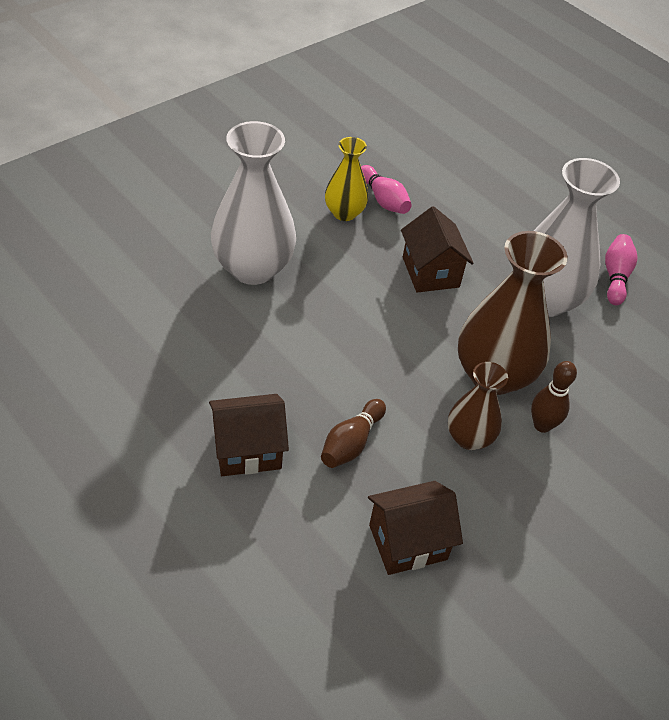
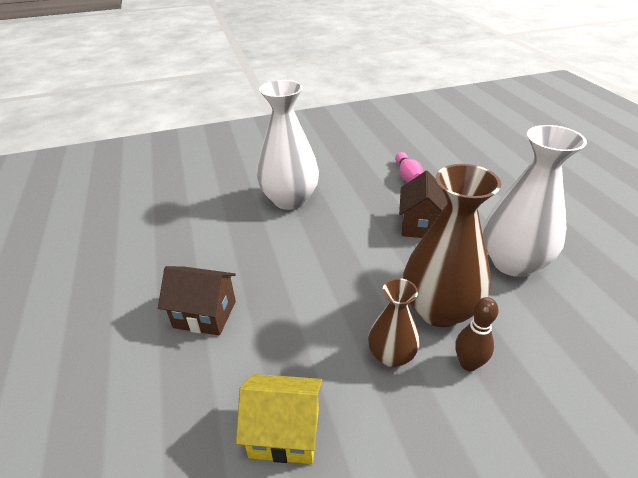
camera: 30 degrees right, 10 degrees down
(344, 213) = (374, 179): yellow vase -> none
(351, 443) = (287, 331): brown bowling pin -> none
(407, 542) = (284, 432): brown house -> yellow house
(615, 277) = (590, 258): pink bowling pin -> none

